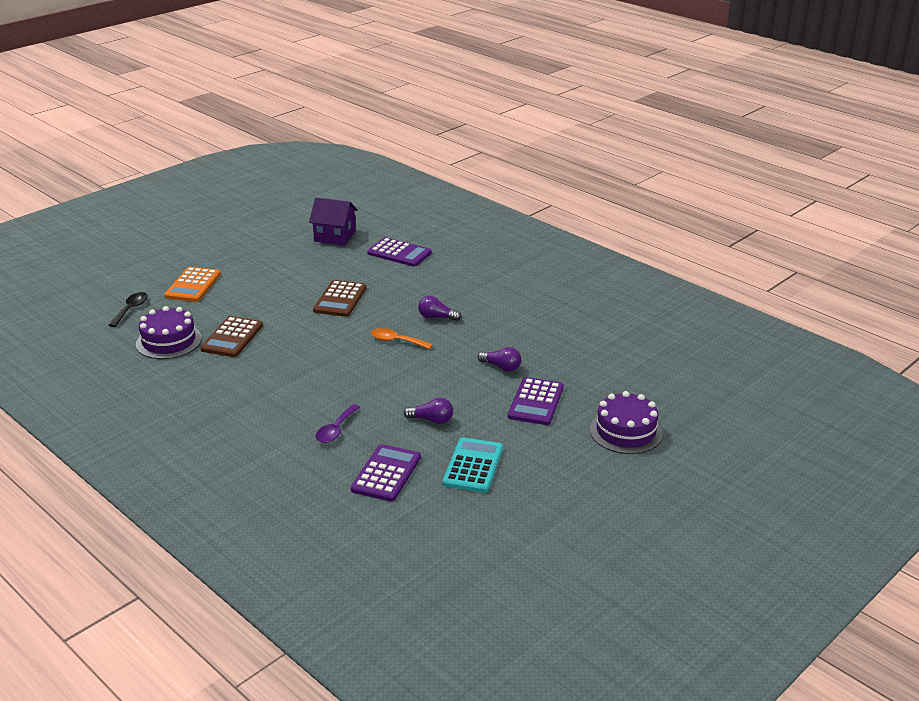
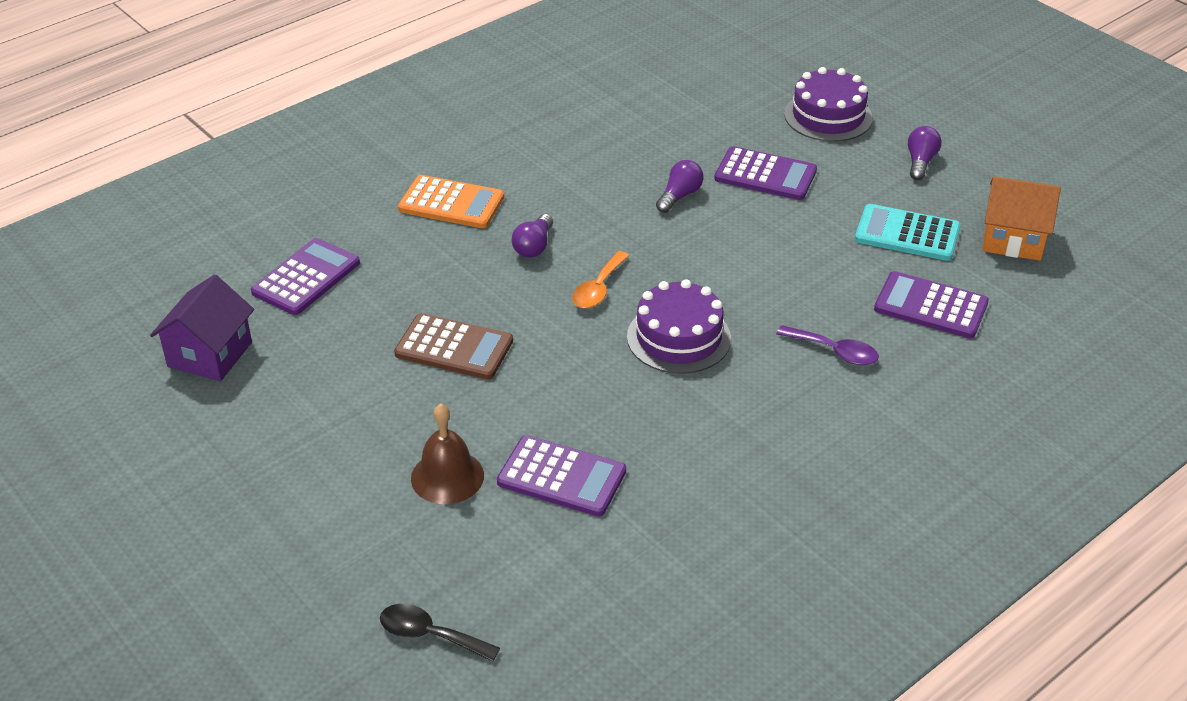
camera: 85 degrees left, 10 degrees up
(169, 341) = (563, 563): purple cake -> purple cake (679, 338)
(193, 285) = (352, 546): orange calculator -> orange calculator (451, 203)
(232, 337) = (561, 477): brown calculator -> purple calculator
(237, 305) = (447, 476): none -> brown bell
(431, 420) = (807, 263): purple light bulb -> purple light bulb (920, 162)
(474, 520) = (1013, 239): none -> orange house

